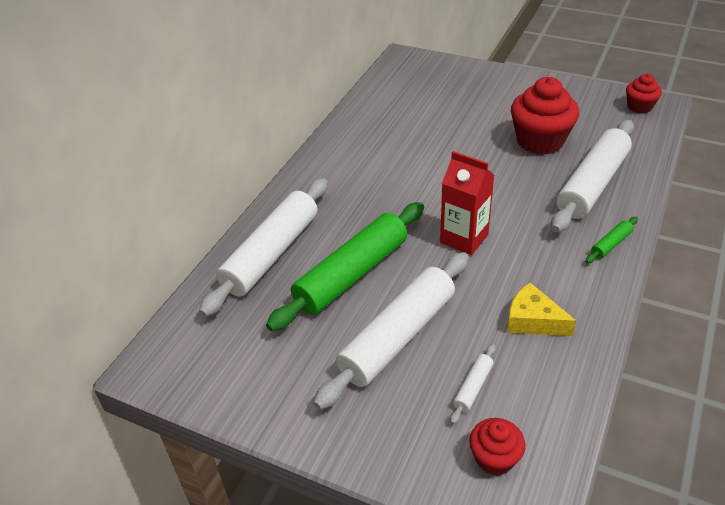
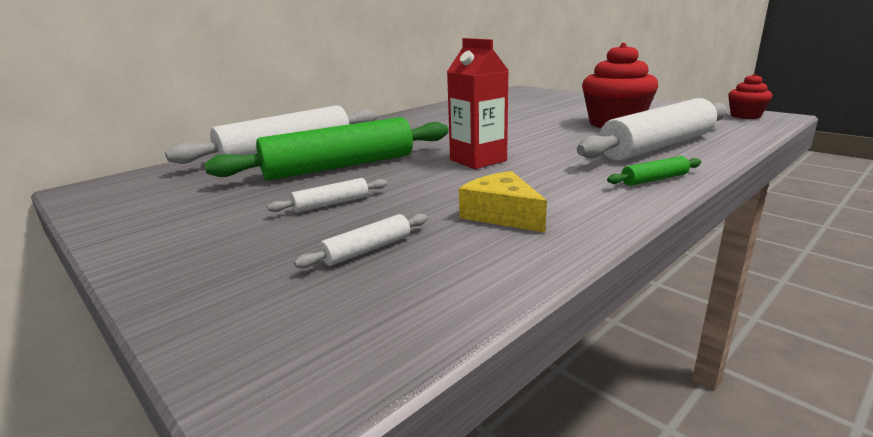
camera: 20 degrees right, 20 degrees down
(398, 337) = (331, 204): white rolling pin -> white rolling pin, size x0.41
(494, 458) = (315, 316): red cupcake -> none

